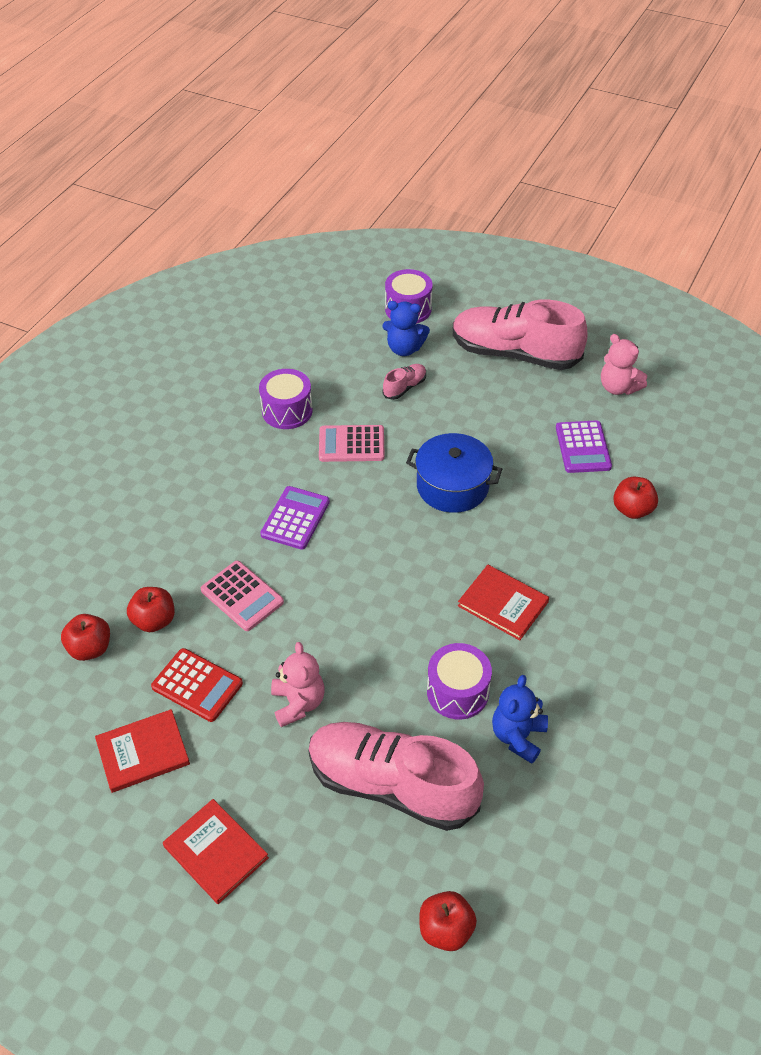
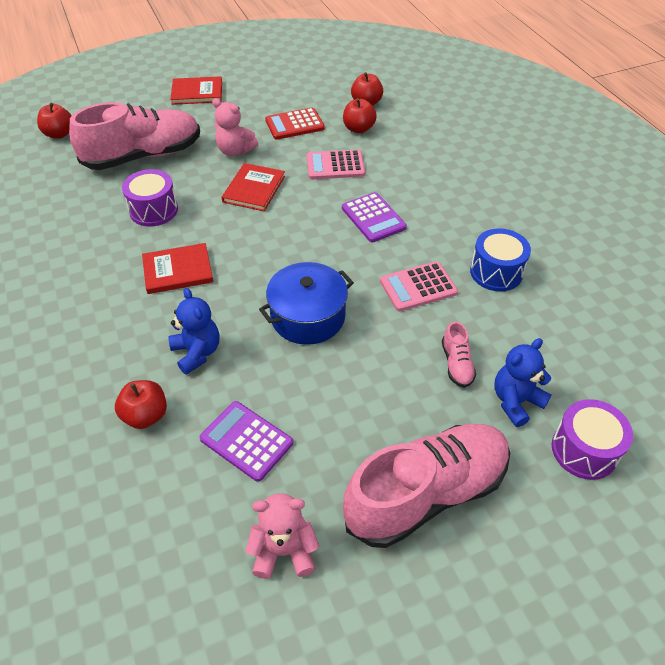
camera: 130 degrees right, 0 degrees up
(143, 752) = (279, 94): red book -> red book (254, 189)
(287, 411) = (496, 272): purple drum -> blue drum
(351, 444) = (418, 287): pink calculator -> pink calculator turned 150 degrees counterclockwise
(518, 736) = (94, 215): blue teddy bear -> blue teddy bear (197, 352)

